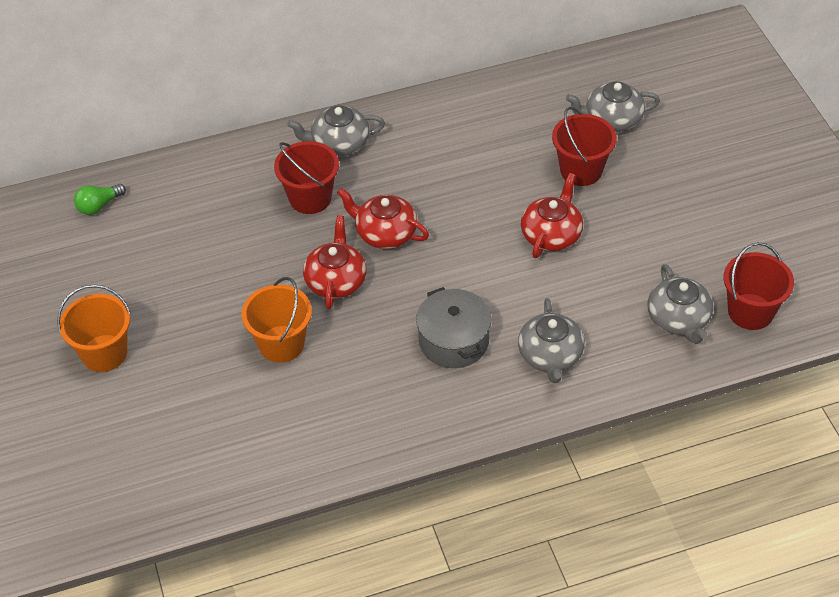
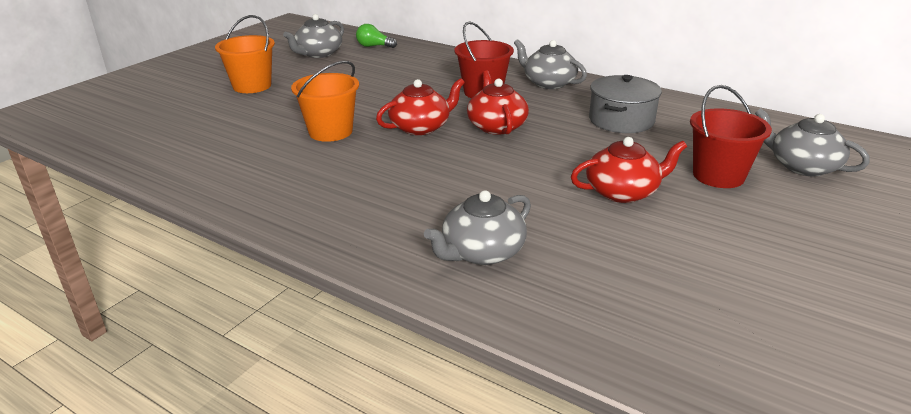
camera: 50 degrees right, 20 degrees down
(454, 341) = (429, 196): grey pot -> grey pot (621, 120)
(678, 319) = (655, 315): grey teapot -> grey teapot (318, 54)
(750, 312) = (761, 370): red bucket -> none

